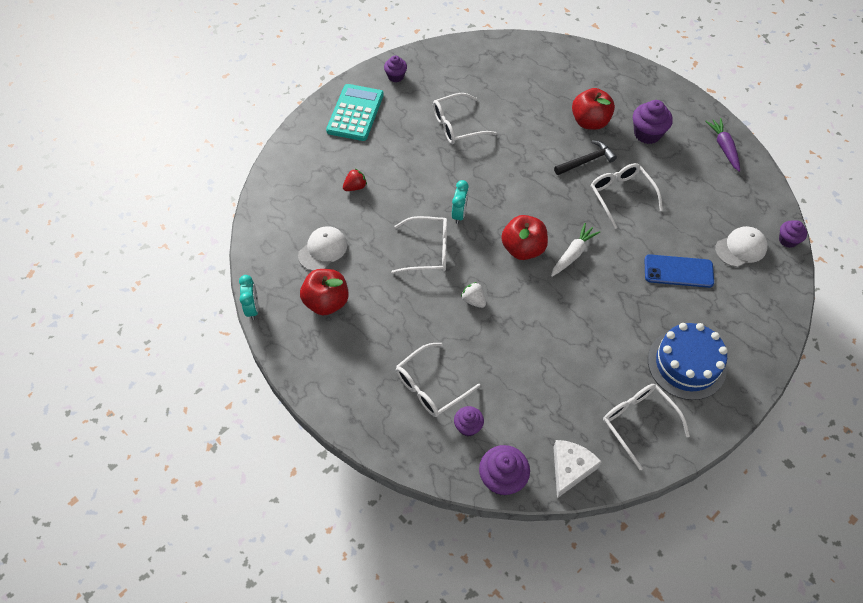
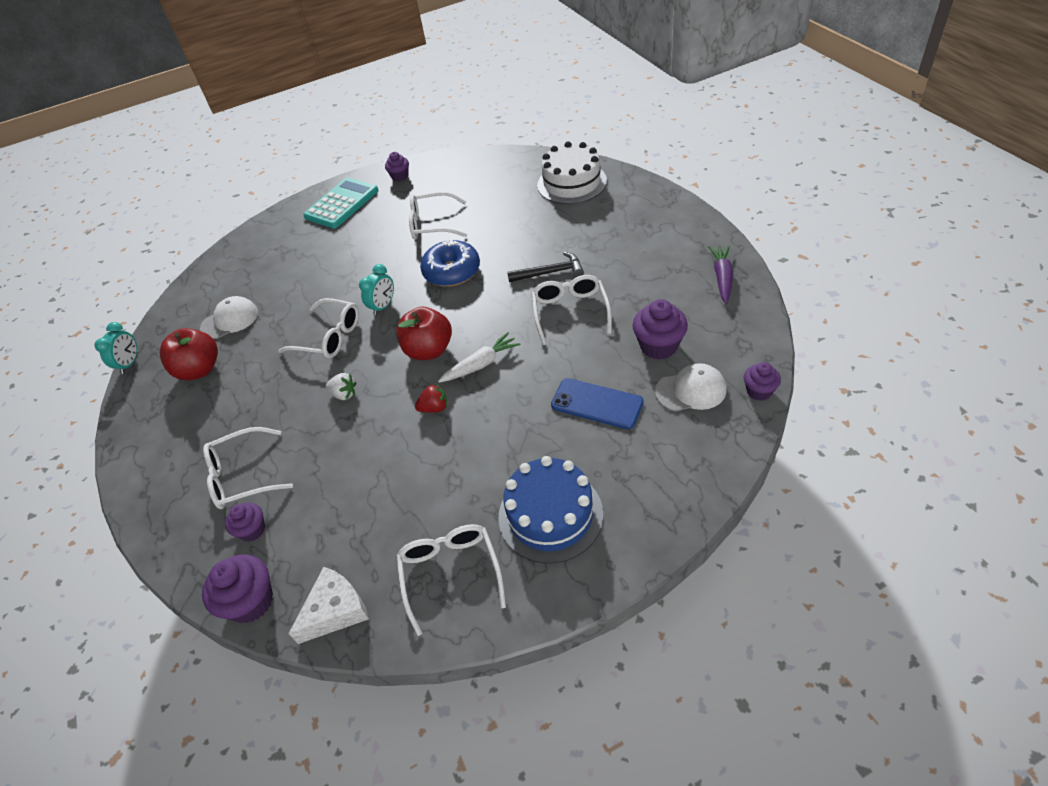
camera: 25 degrees right, 10 degrees down
(355, 187) = (298, 267): red strawberry -> red strawberry (434, 408)
(473, 300) = (344, 394): white strawberry -> white strawberry turned 135 degrees clockwise
(501, 171) = (452, 271): none -> blue donut
(561, 68) = (572, 183): none -> white cake
(590, 122) = (575, 235): red apple -> none
(647, 134) = (635, 254): purple cupcake -> purple cupcake (658, 346)

